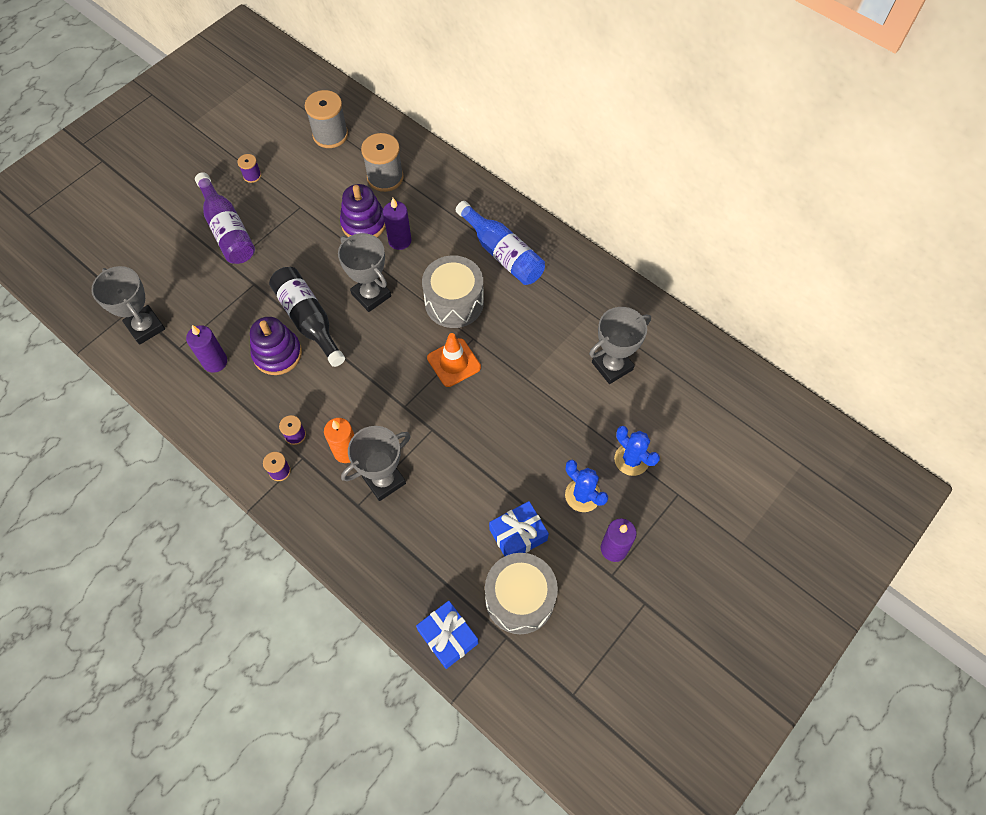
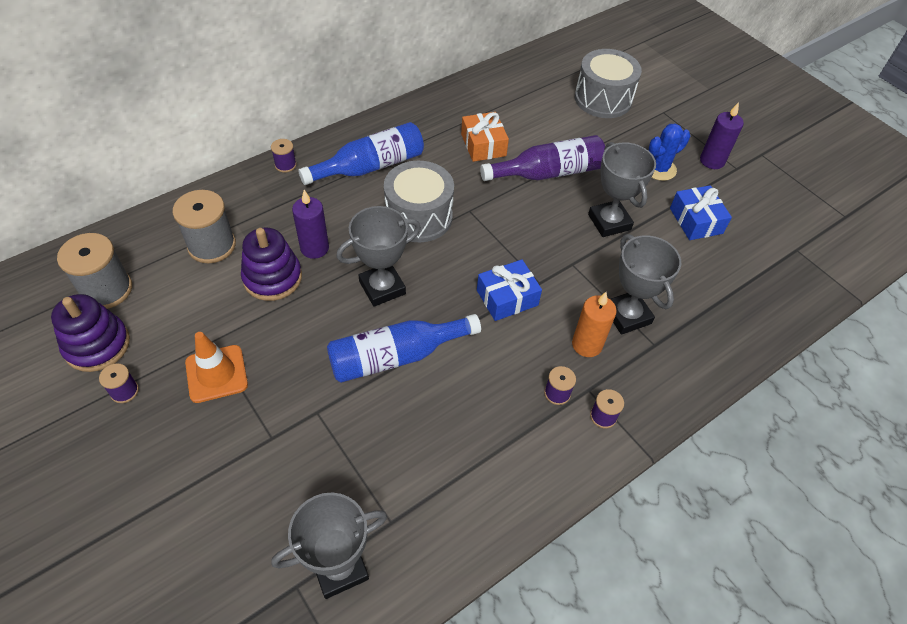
camera: 80 degrees left, 10 degrees down
(215, 362) = (428, 474): purple candle -> none
(228, 230) = (208, 434): purple bottle -> purple bottle (548, 173)
(277, 354) = (436, 397): purple stacking toy -> purple stacking toy (97, 345)
(308, 320) = (396, 356): black bottle -> blue bottle
(448, 637) = (799, 292): blue gift -> blue gift (507, 298)
(454, 363) = (495, 231): orange traffic cone -> orange traffic cone (216, 374)
(484, 195) = (285, 165): none -> purple spool
(519, 599) = (759, 233): grey drum -> grey drum (603, 99)
(561, 333) = (483, 145): none -> orange gift
(612, 366) = (529, 120): grey trophy -> grey trophy (609, 222)
(631, 459) = (627, 130): blue cactus -> none

